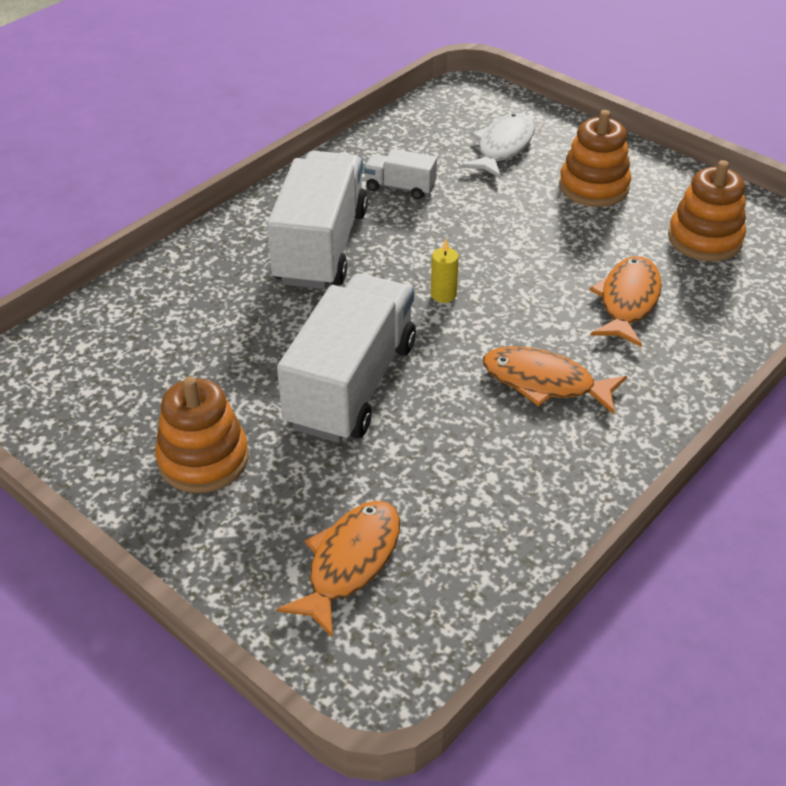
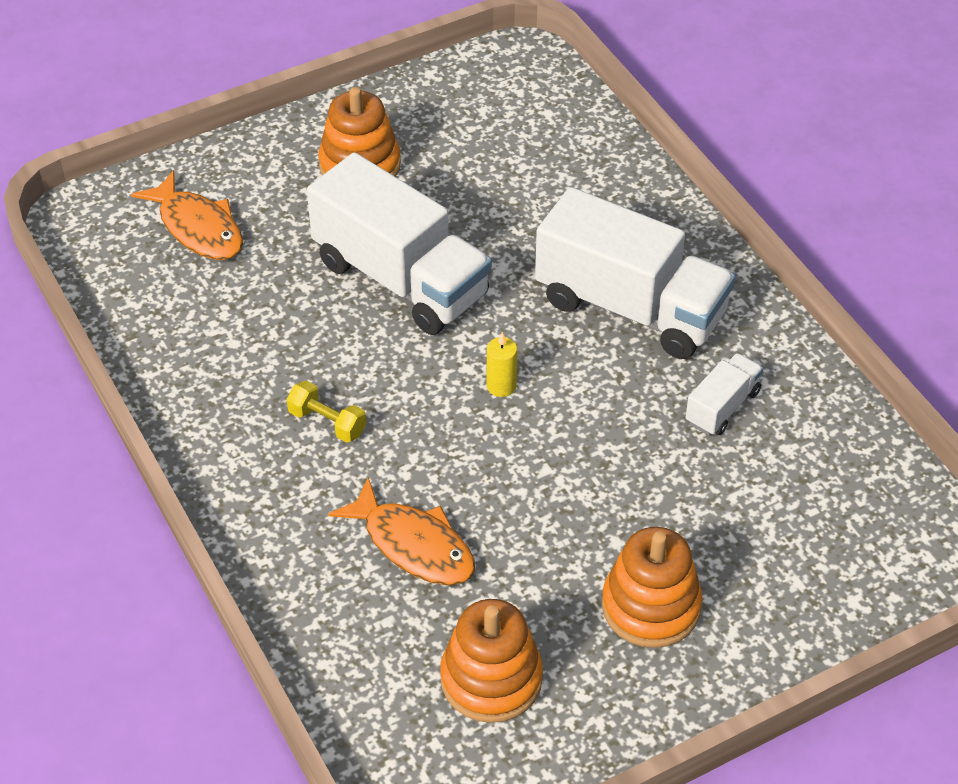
camera: 110 degrees right, 5 degrees up
(503, 147) = (781, 542): white fish -> none
(544, 382) = (327, 422): orange fish -> yellow dumbbell

